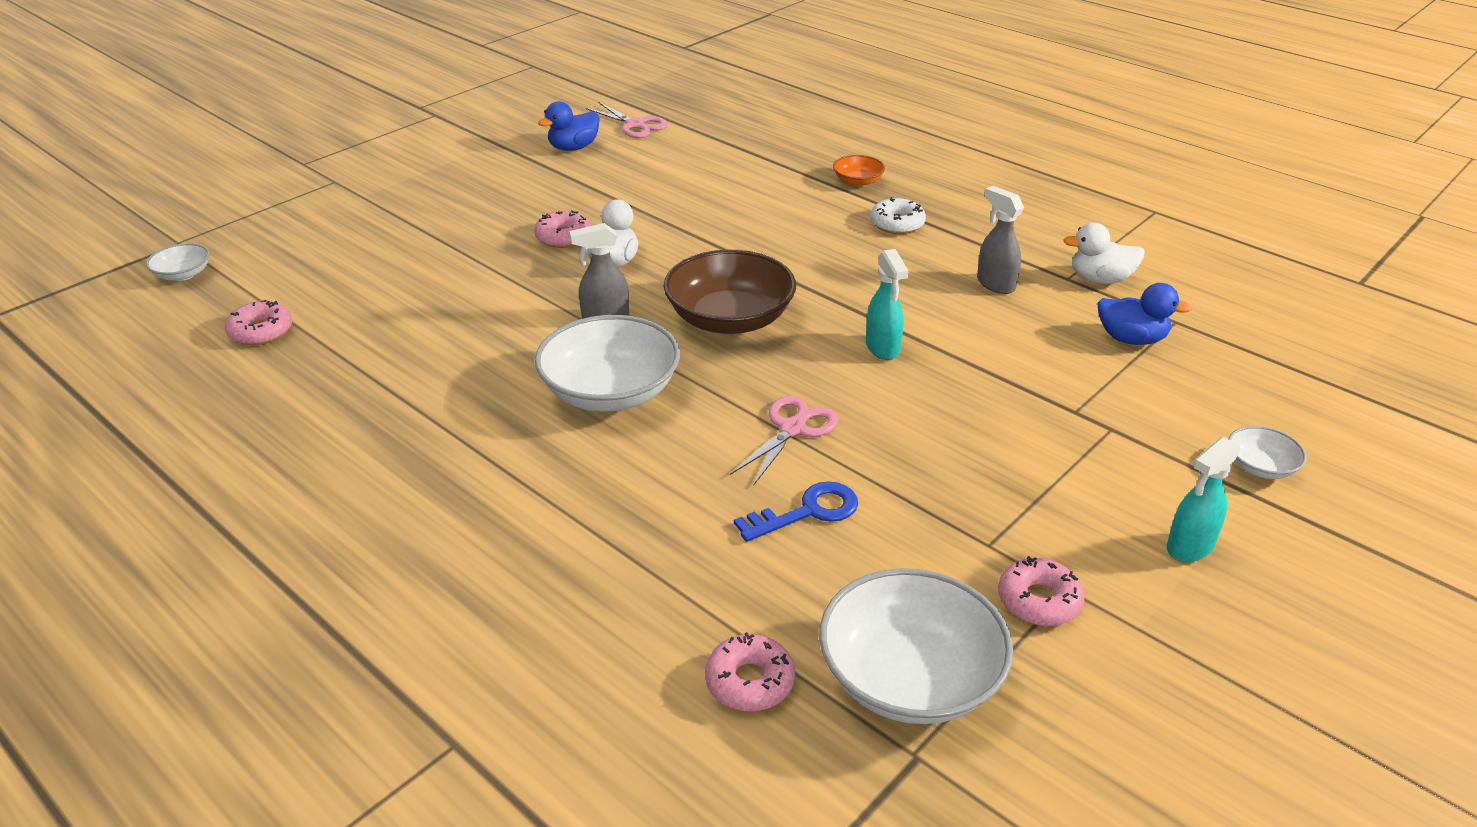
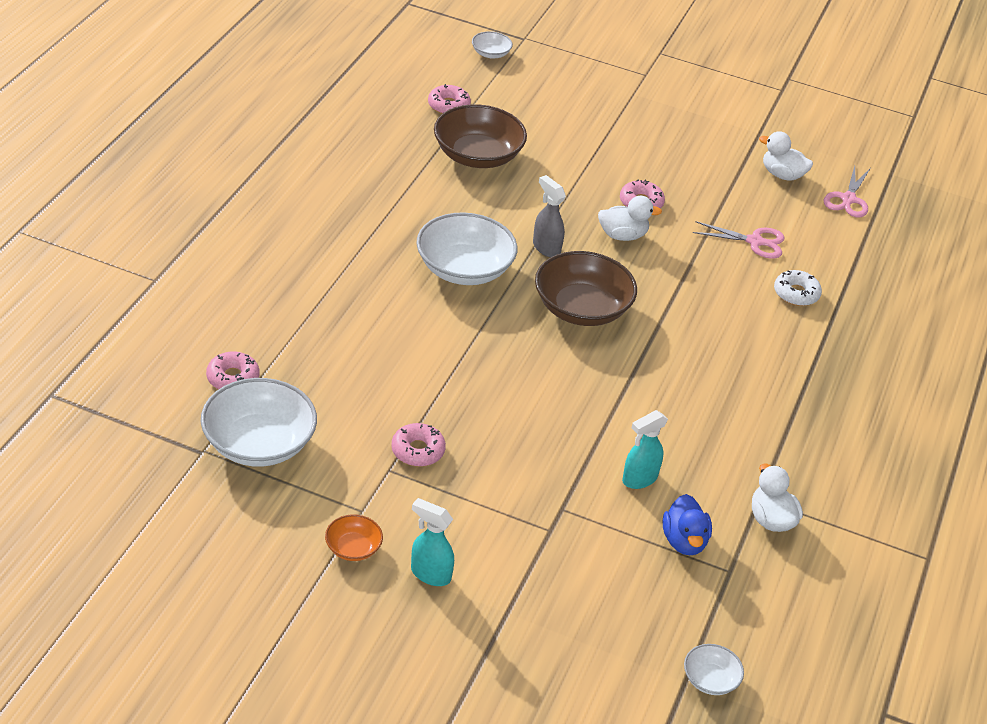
camera: 65 degrees right, 5 degrees up
(387, 331) = (477, 156): none -> brown bowl
(573, 148) = (782, 175): blue duck -> white duck
(792, 429) = (466, 361): pink scissors -> pink scissors (754, 241)
(807, 512) = (384, 380): blue key -> none
(857, 181) = (843, 349): orange bowl -> orange bowl (353, 548)
(882, 348) = (588, 394): turquoise spray bottle -> turquoise spray bottle (639, 479)
(897, 224) = (783, 382): white donut -> white donut (796, 294)
(995, 284) = (721, 452): grey spray bottle -> none
(1038, 601) = (345, 497): pink donut -> pink donut (418, 451)
(1260, 467) = (543, 619): white bowl -> white bowl (710, 679)

